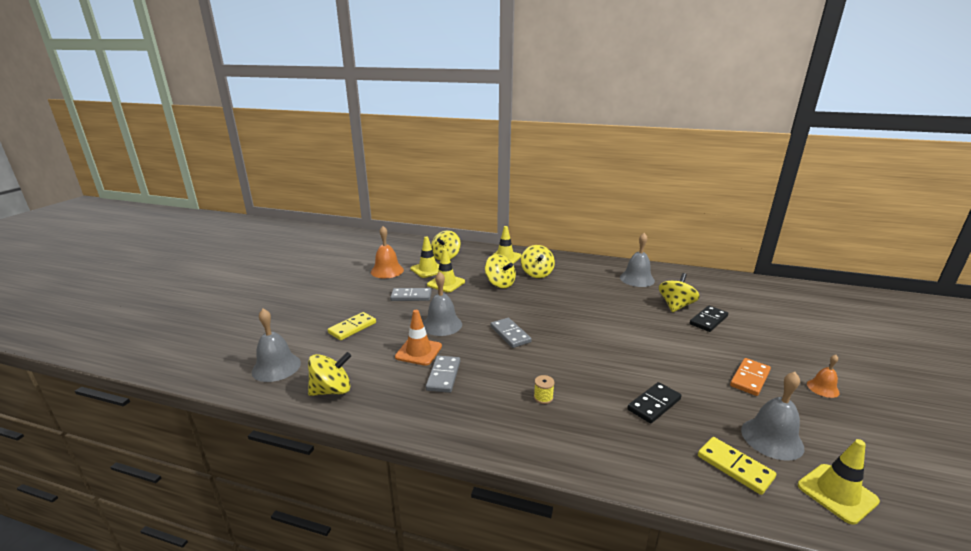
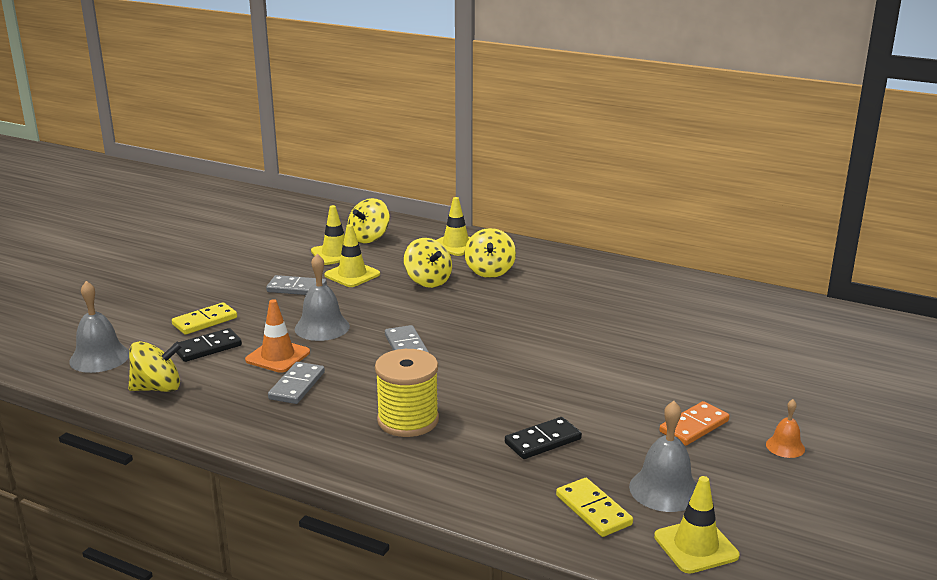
camera: 10 degrees right, 0 degrees up
(387, 271) = (277, 251): orange bell -> none
(543, 397) = (408, 420): yellow spool -> yellow spool, size x2.49
(637, 279) = (635, 290): grey bell -> none
(675, 306) = (664, 331): yellow spinning top -> none
(708, 320) = (697, 353): black domino -> black domino (207, 348)

